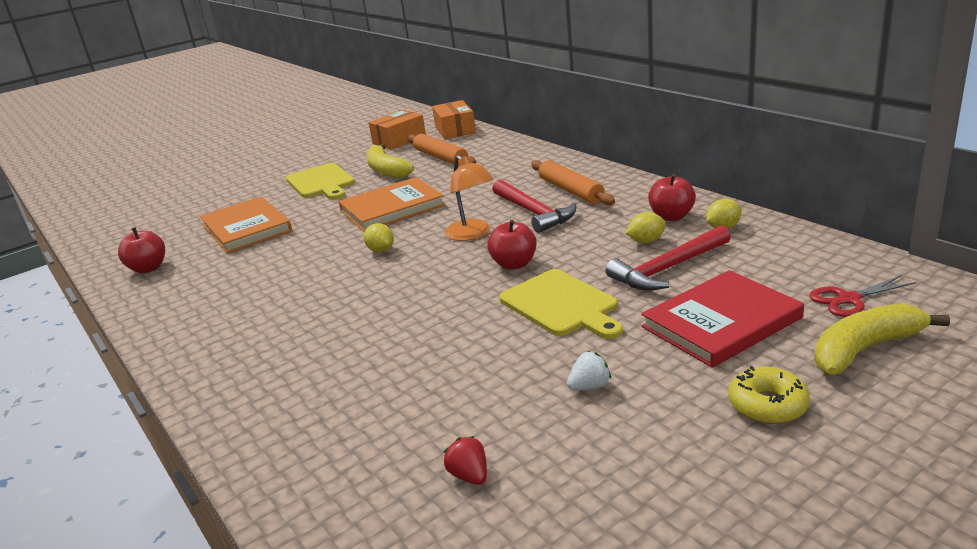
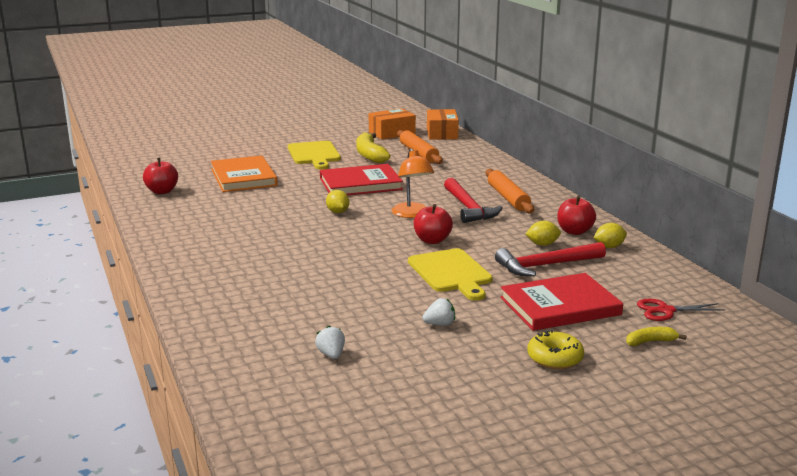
camera: 10 degrees right, 5 degrees down
(392, 208) = (360, 184): orange book -> red book
(469, 475) = (331, 355): red strawberry -> white strawberry
(864, 349) = (650, 342): yellow banana -> yellow banana, size x0.52

